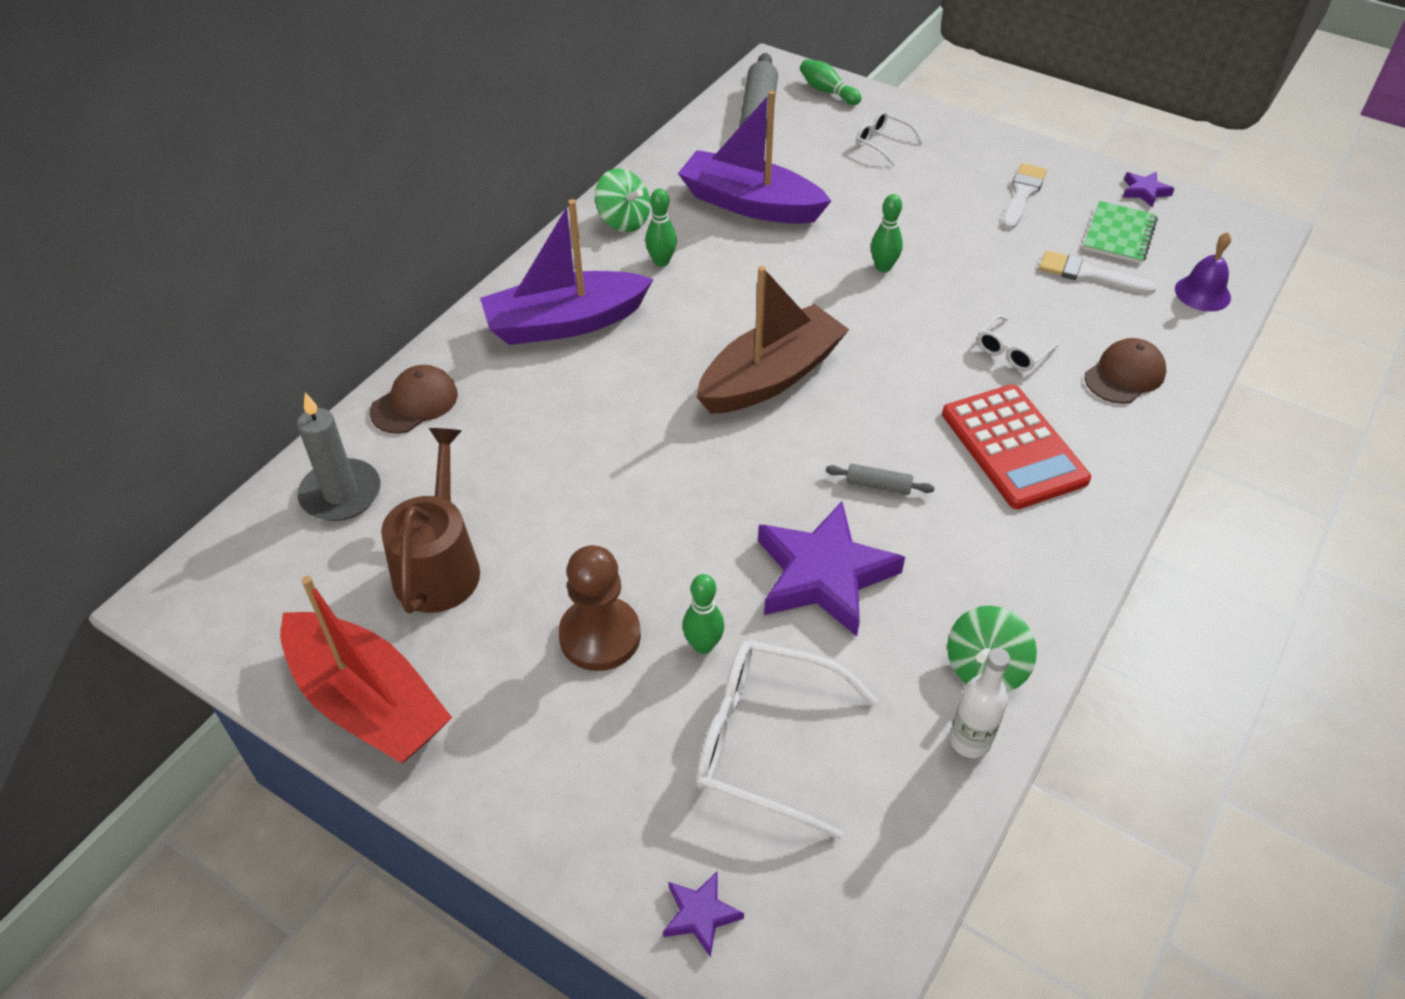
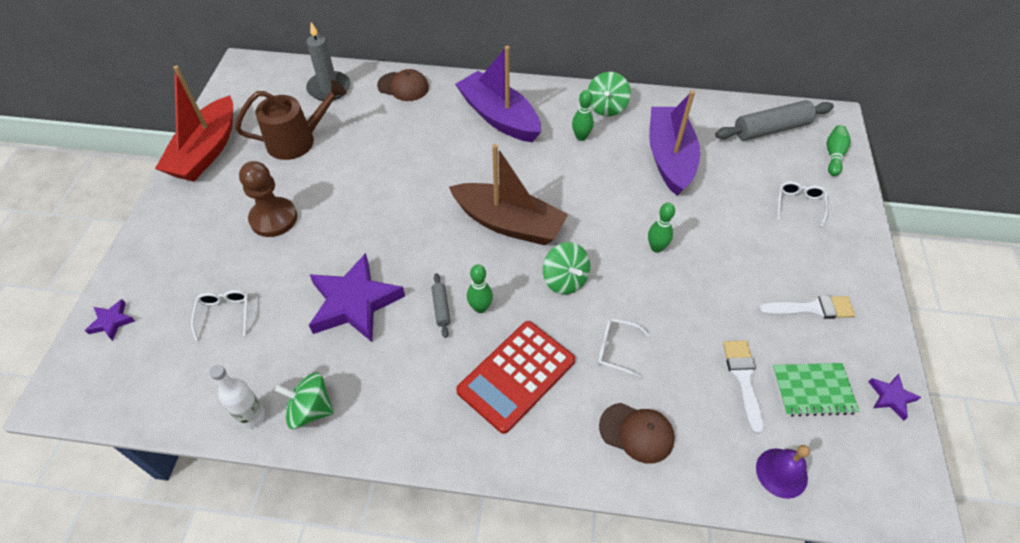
camera: 65 degrees right, 5 degrees up
(703, 645) = (282, 264): green bowling pin -> green bowling pin (480, 308)
(765, 742) = (224, 314): white glasses -> white glasses, size x0.51
(891, 358) = (565, 280): none -> green spinning top

